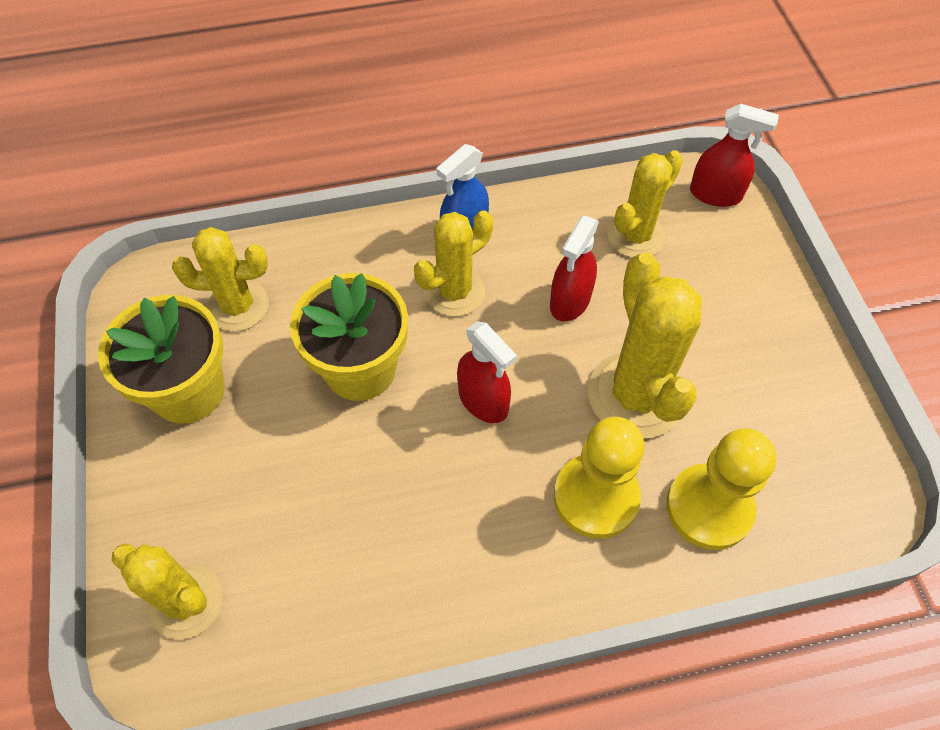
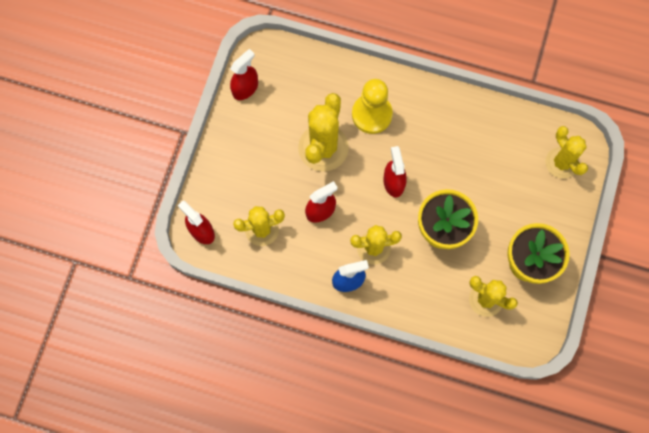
camera: 150 degrees left, 15 degrees up
(709, 508) = (328, 85): yellow pawn -> none
(838, 422) = (245, 88): none -> red spray bottle

